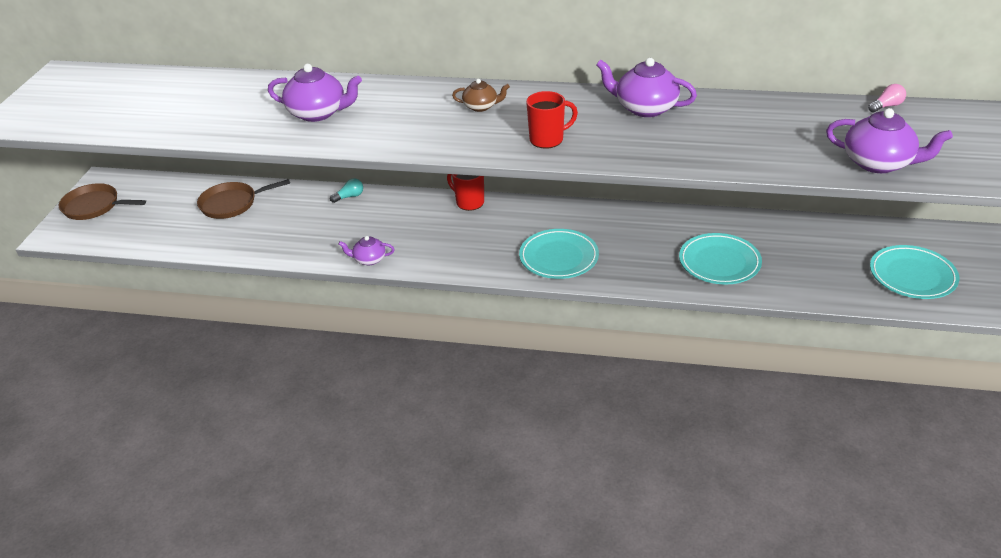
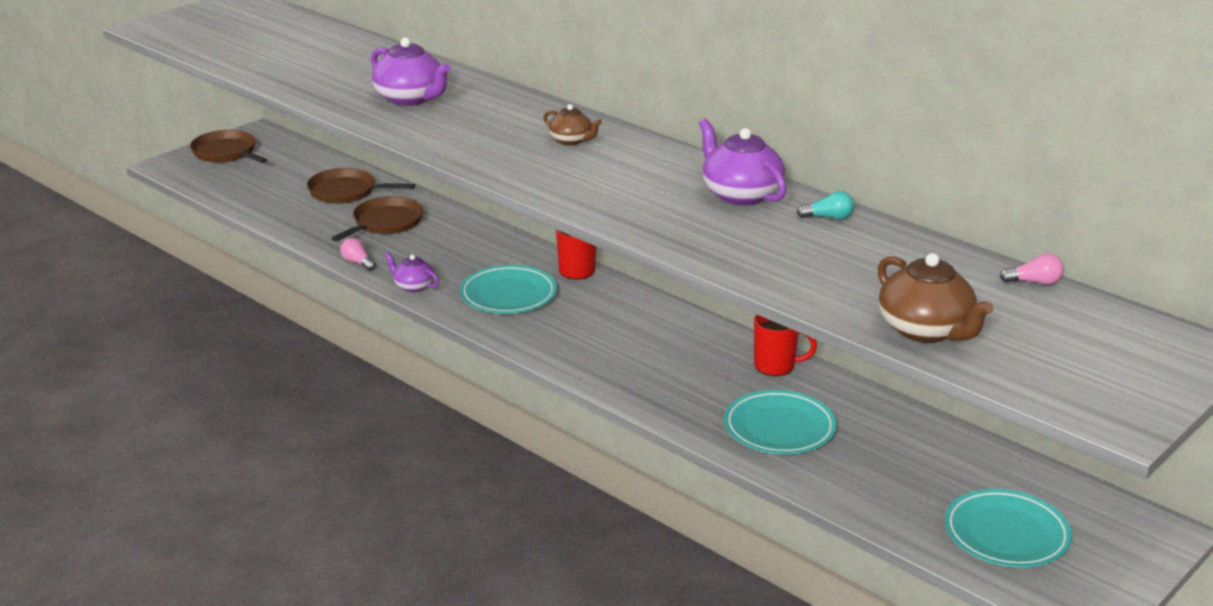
camera: 30 degrees right, 10 degrees down
(291, 217) = (385, 223): none -> brown pan
(306, 257) = (358, 262): none -> pink light bulb
(349, 197) = (463, 223): turquoise light bulb -> turquoise light bulb (828, 218)
(547, 140) = (593, 190): red mug -> red mug (776, 366)
(559, 257) = (605, 355): turquoise plate -> turquoise plate (508, 295)
(879, 163) = (926, 330): purple teapot -> brown teapot

